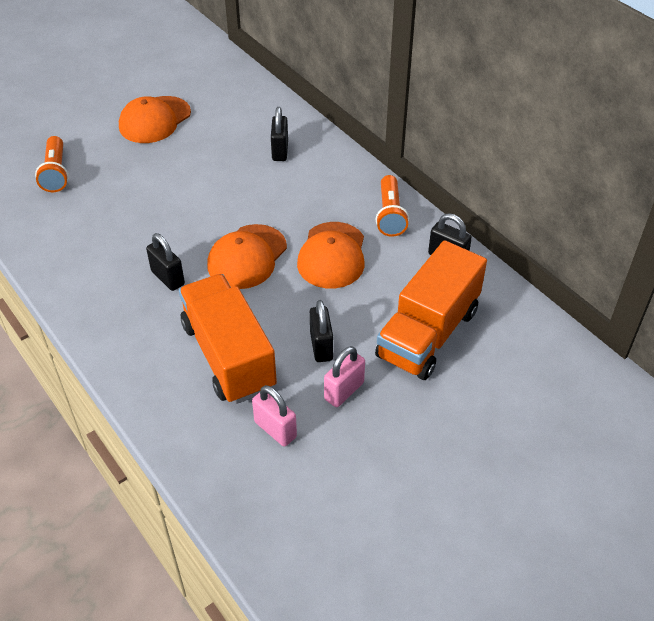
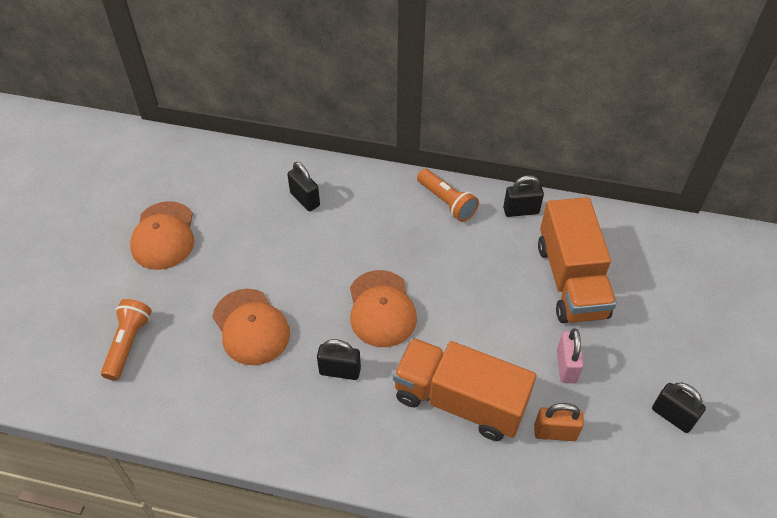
camera: 40 degrees left, 5 degrees up
(56, 173) = (128, 344): orange flashlight -> orange flashlight turned 120 degrees counterclockwise
(275, 429) = (555, 432): pink padlock -> orange padlock
(321, 346) = (514, 343): black padlock -> black padlock (672, 416)
(332, 255) = (442, 264): orange cap -> orange cap (251, 327)

